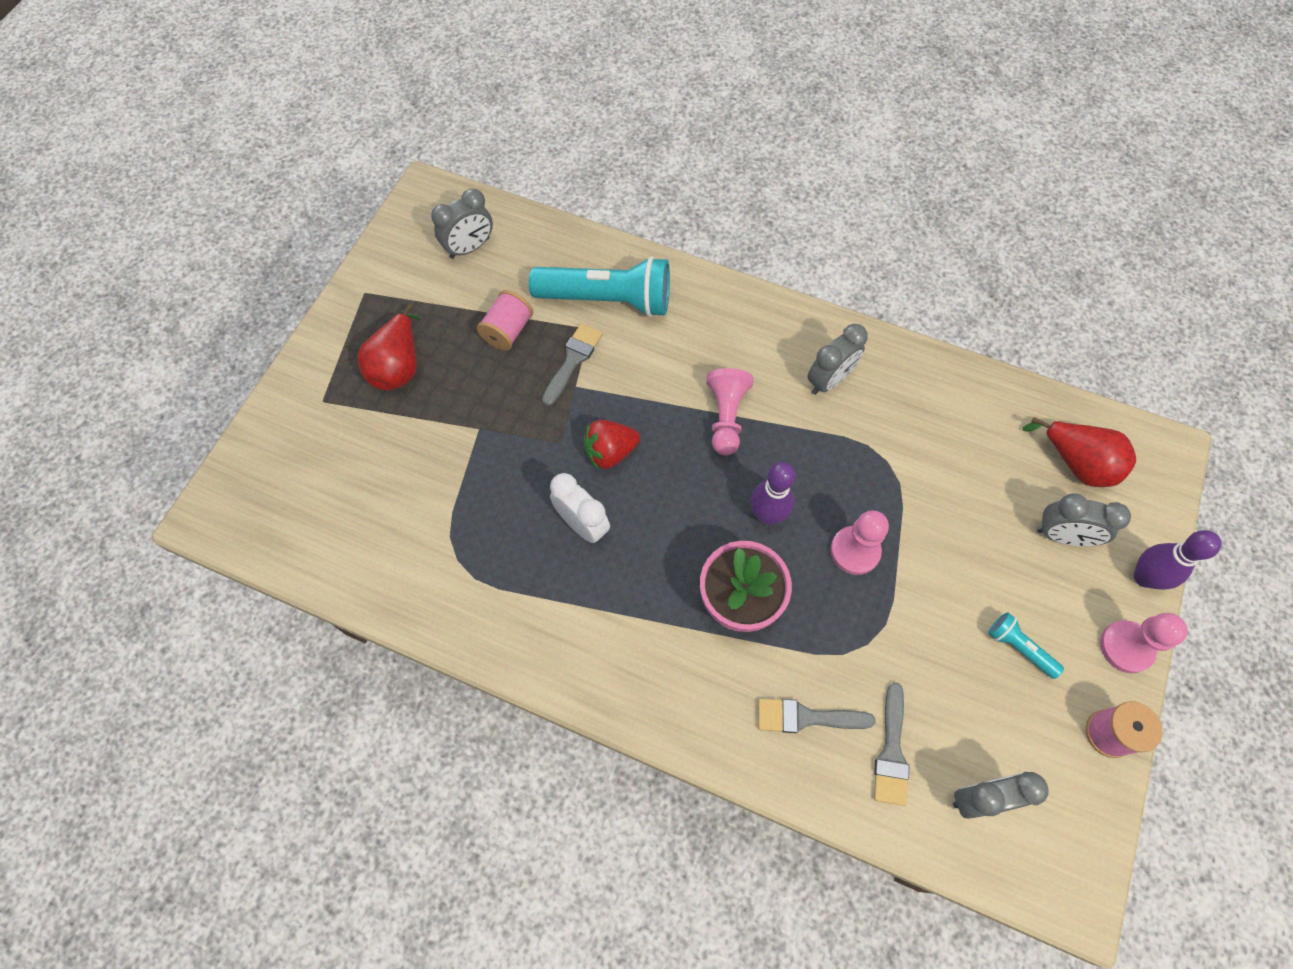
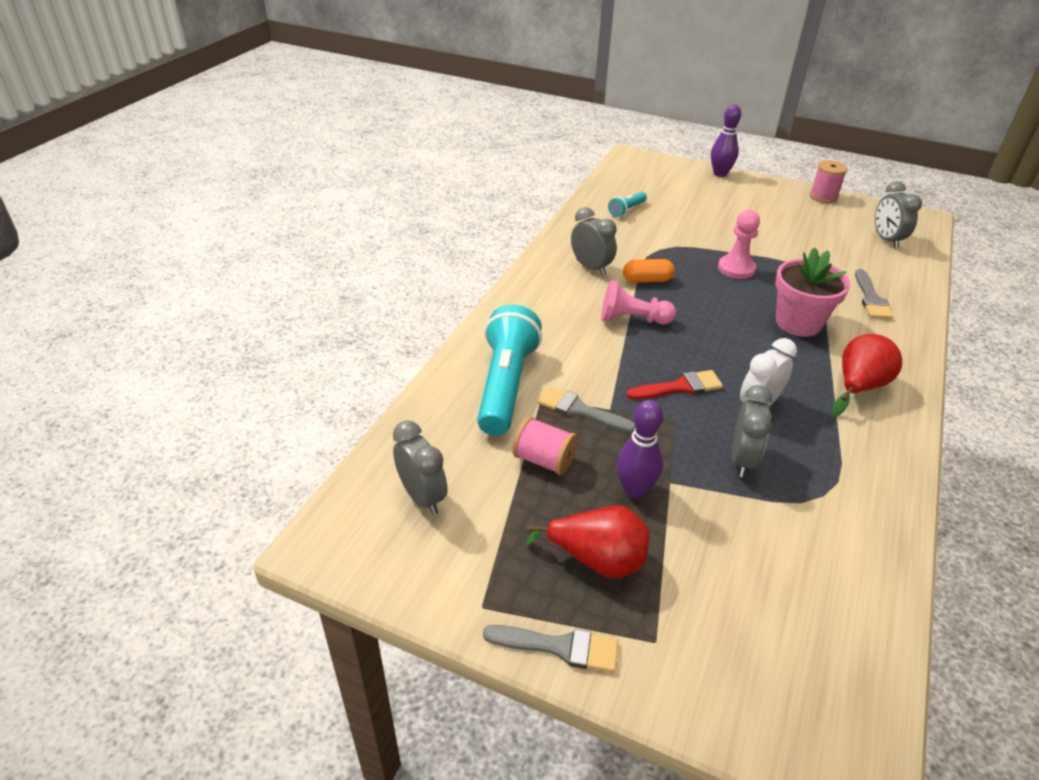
camera: 90 degrees left, 25 degrees down
(610, 452) = (679, 387): red strawberry -> red brush
(767, 514) = (718, 304): purple bowling pin -> purple bowling pin (634, 489)
(810, 440) = (647, 280): none -> orange capsule
(891, 751) = (875, 267): grey brush -> grey brush (560, 647)
(1019, 648) = (783, 217): turquoise flashlight -> turquoise flashlight (626, 210)
(1062, 536) = (700, 194): grey clock -> grey clock (742, 460)
(1076, 463) = (646, 183): red pear -> red pear (858, 387)
(1126, 647) = (767, 185): pink pawn -> none

